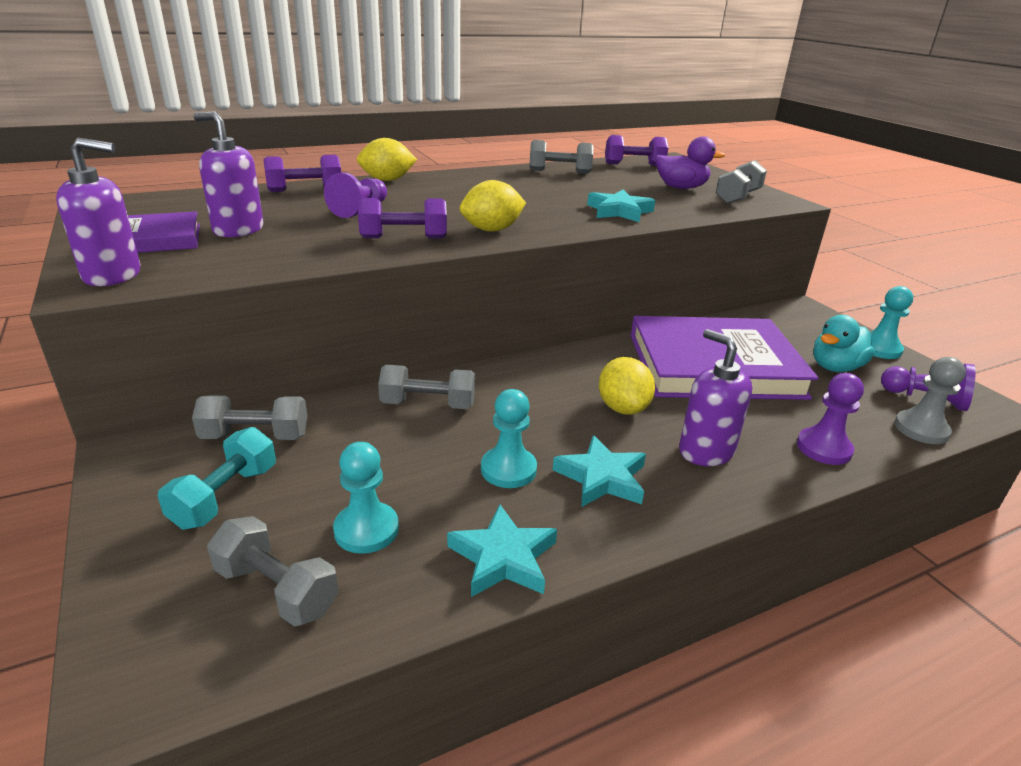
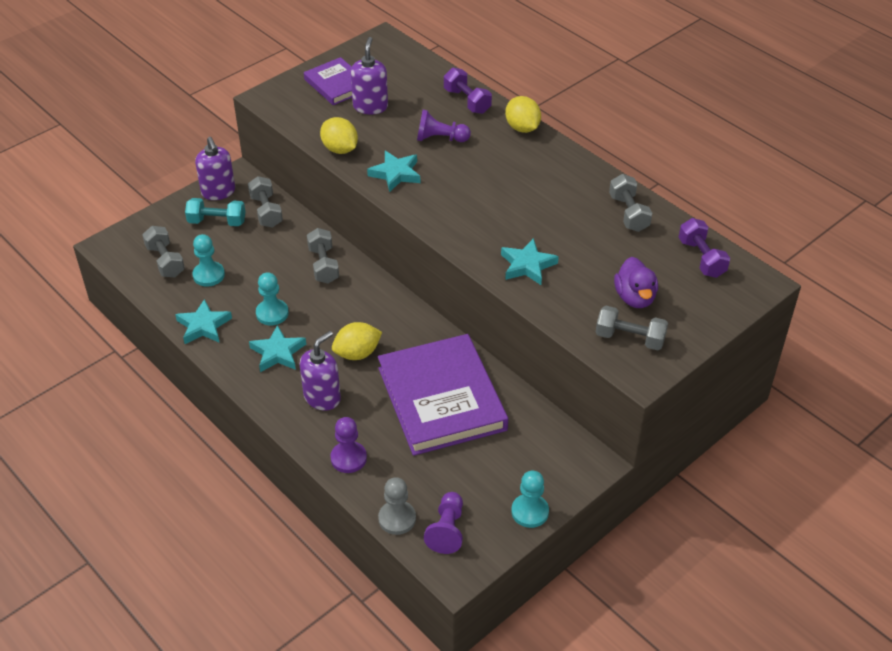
camera: 75 degrees right, 15 degrees up
(113, 275) = (283, 97): purple soap dispenser -> purple soap dispenser (218, 192)
(276, 590) = (165, 261): grey dumbbell -> grey dumbbell turned 45 degrees counterclockwise
(404, 238) = (396, 174): purple dumbbell -> turquoise star
(492, 230) = (436, 208): yellow lemon -> yellow lemon (340, 149)
(835, 367) = (476, 476): turquoise duck -> none

